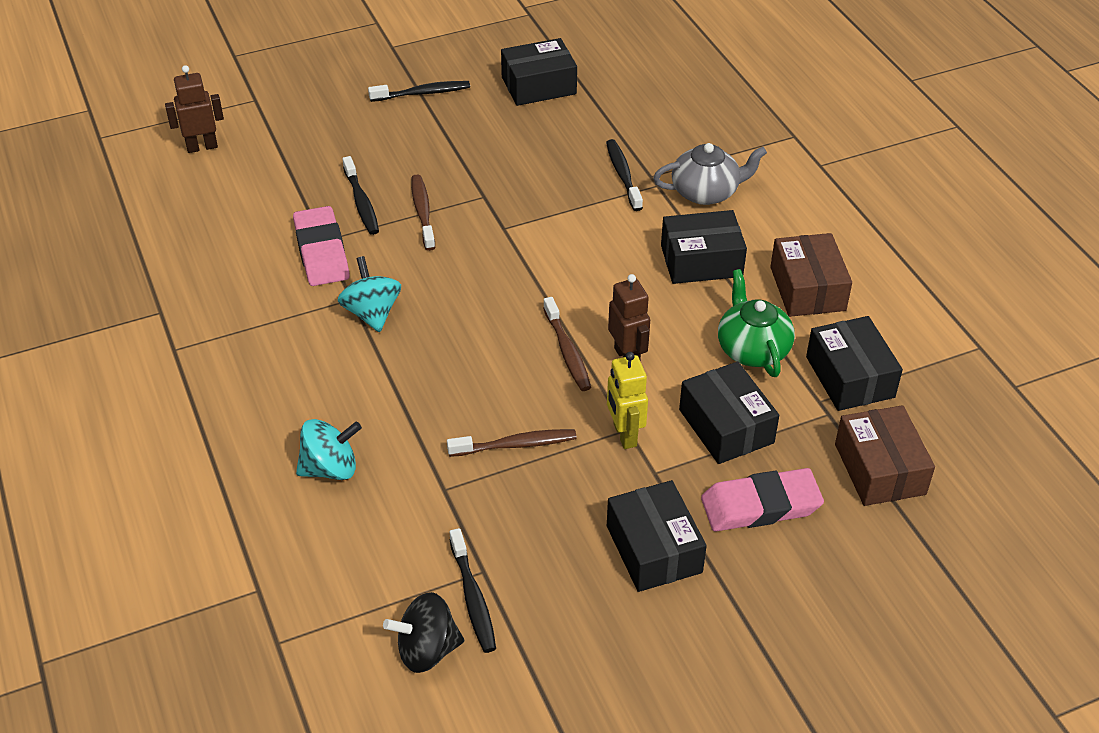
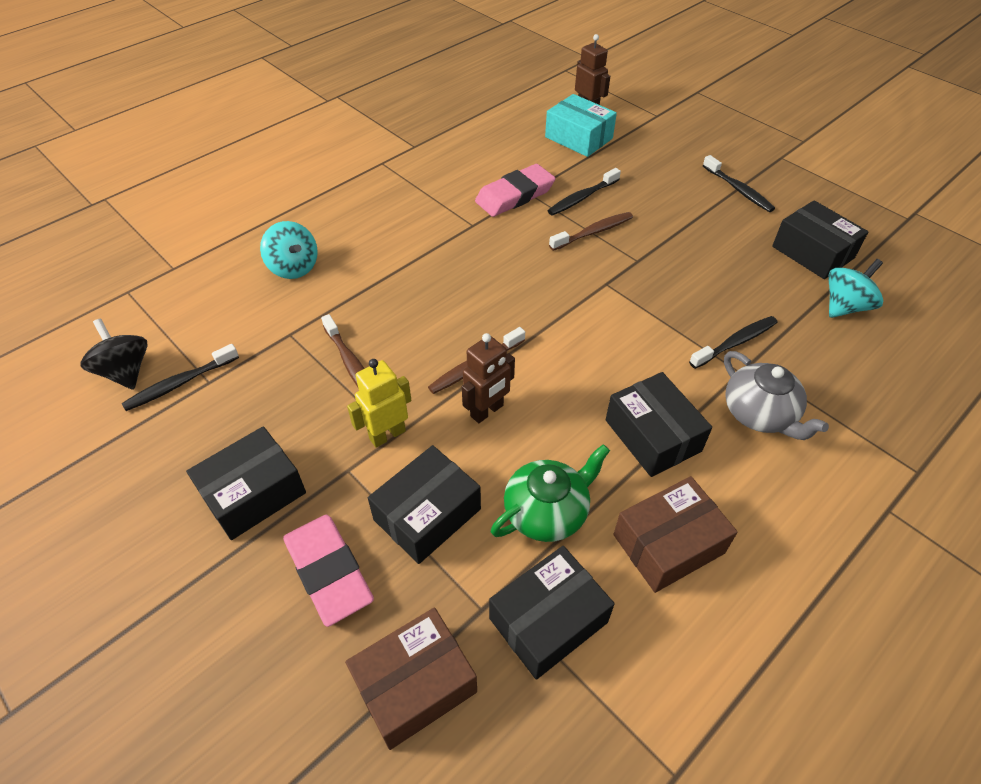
camera: 70 degrees right, 5 degrees up
(251, 171) = (578, 138): none -> turquoise box
(372, 313) = (462, 240): turquoise spinning top -> turquoise spinning top (845, 306)

